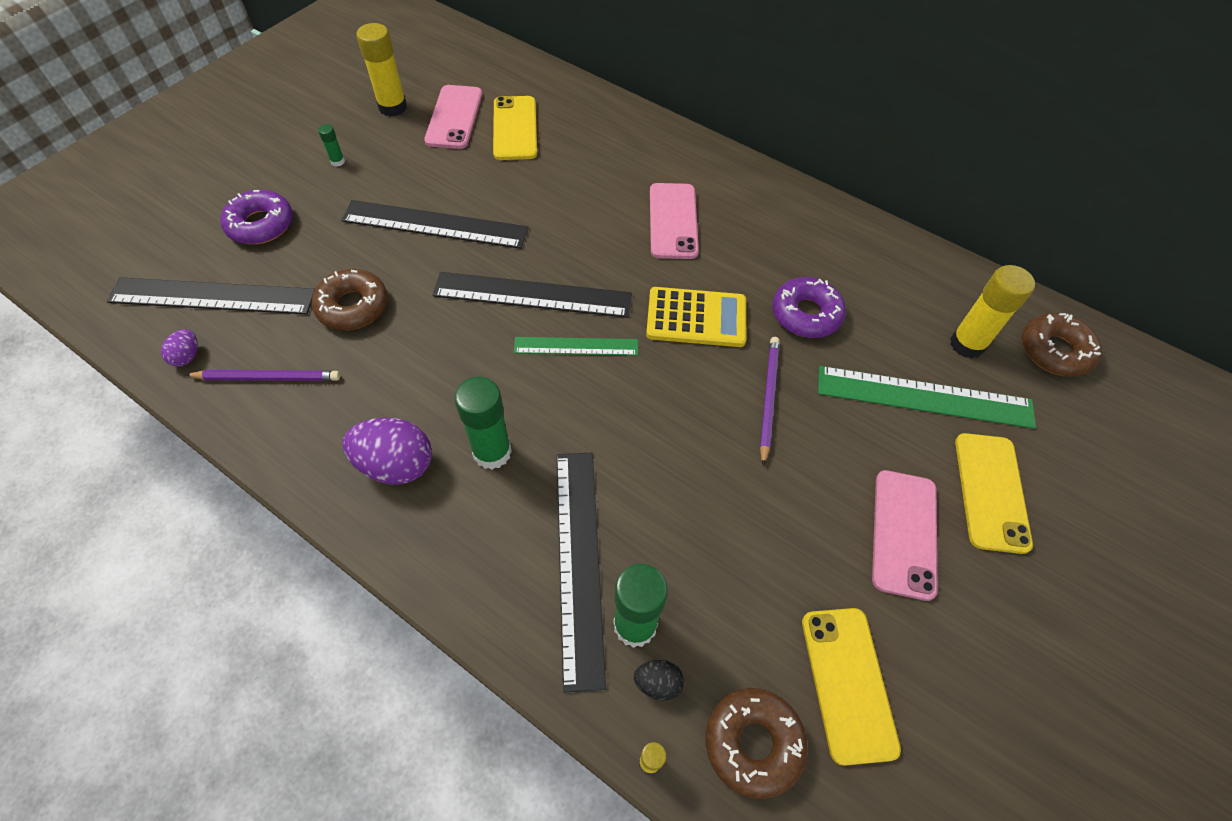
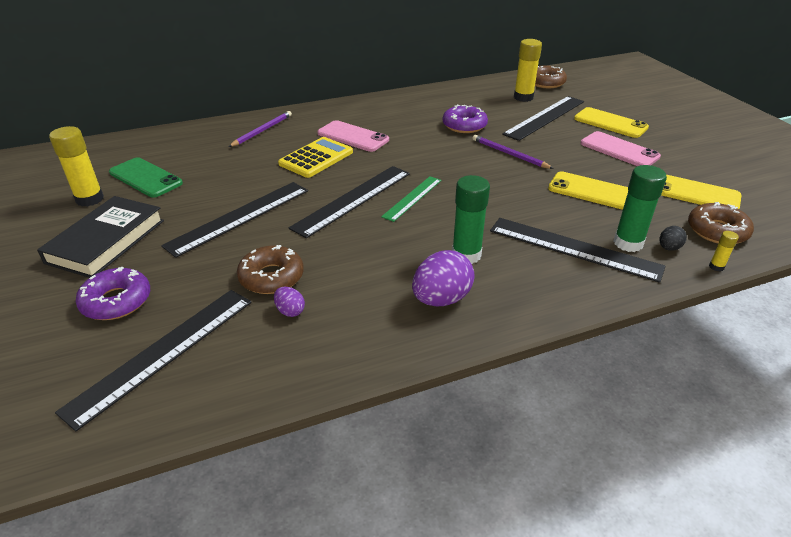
camera: 55 degrees left, 20 degrees down
(187, 356) = (215, 387): purple egg -> purple egg (290, 311)
(267, 378) = (294, 343): purple pencil -> purple pencil (262, 131)
(338, 161) = (106, 241): green glue stick -> black book
(454, 117) = (145, 178): pink phone -> green phone
(515, 128) = (196, 159): yellow phone -> yellow phone (592, 191)
(696, 318) = (433, 154): yellow calculator -> yellow calculator (316, 158)
(924, 397) = (545, 117): green ruler -> black ruler

